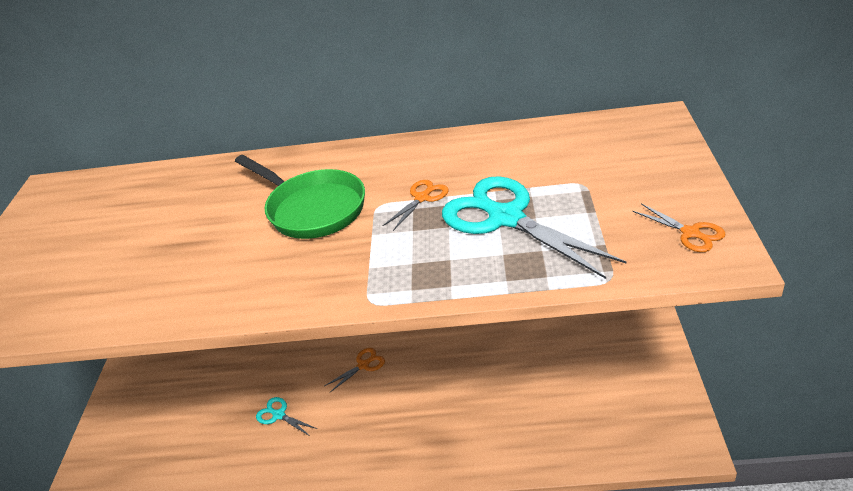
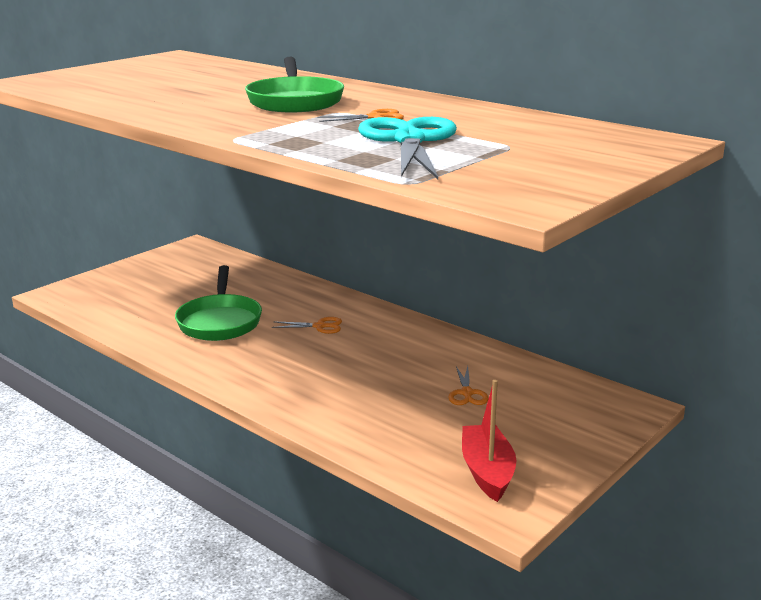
camera: 35 degrees right, 15 degrees down
(279, 415) = (220, 321): turquoise scissors -> green pan
(637, 419) = (487, 472): none -> red boat
(690, 233) = (532, 188): orange scissors -> orange scissors (467, 393)

